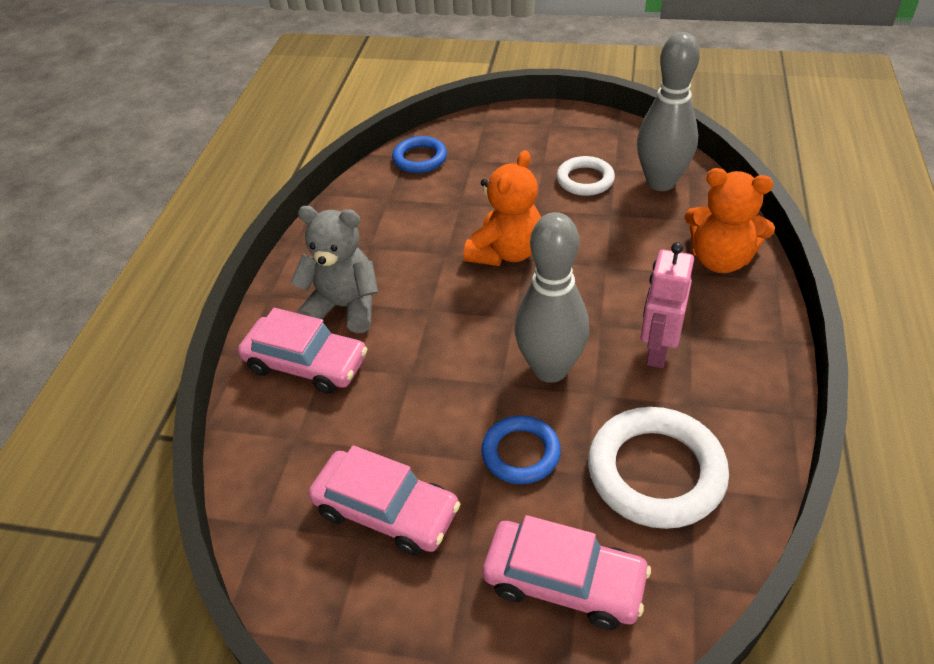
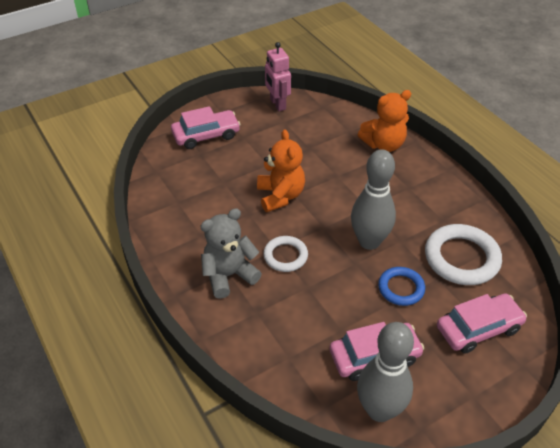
camera: 45 degrees left, 0 degrees up
(306, 364) = (246, 317): pink car -> pink car (206, 135)
(420, 158) = (167, 168): blue ring -> none
(585, 180) = (276, 135): white ring -> white ring (285, 256)
(657, 350) = (404, 204): pink robot -> pink robot (277, 104)
(660, 182) = (315, 118): grey bowling pin -> grey bowling pin (379, 410)

